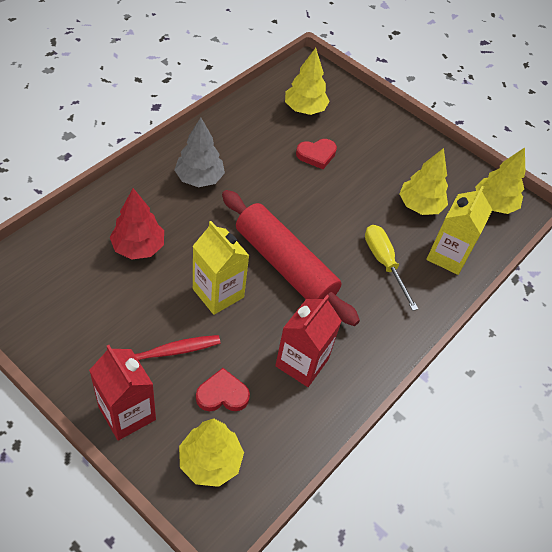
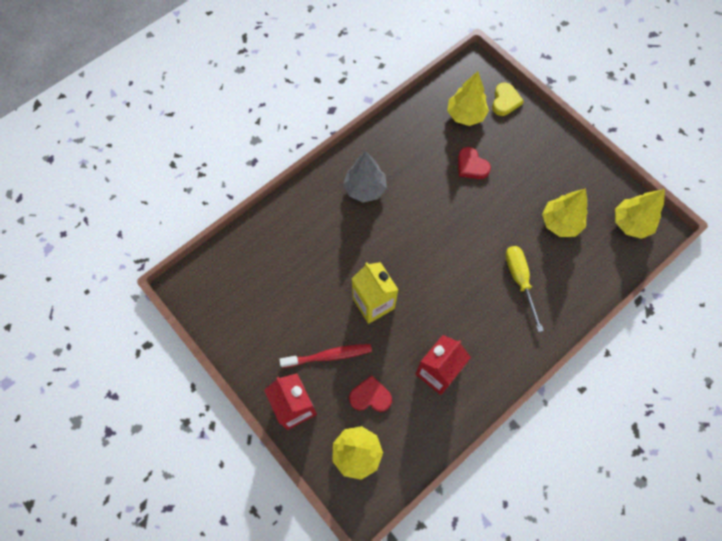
camera: 15 degrees right, 15 degrees up
(138, 247) = (310, 256): red tree -> none
(285, 265) = (432, 278): red rolling pin -> none
(316, 155) = (471, 166): red heart -> red heart turned 60 degrees clockwise
(345, 97) = (505, 101): none -> yellow heart
(448, 255) = (579, 275): yellow carton -> none

